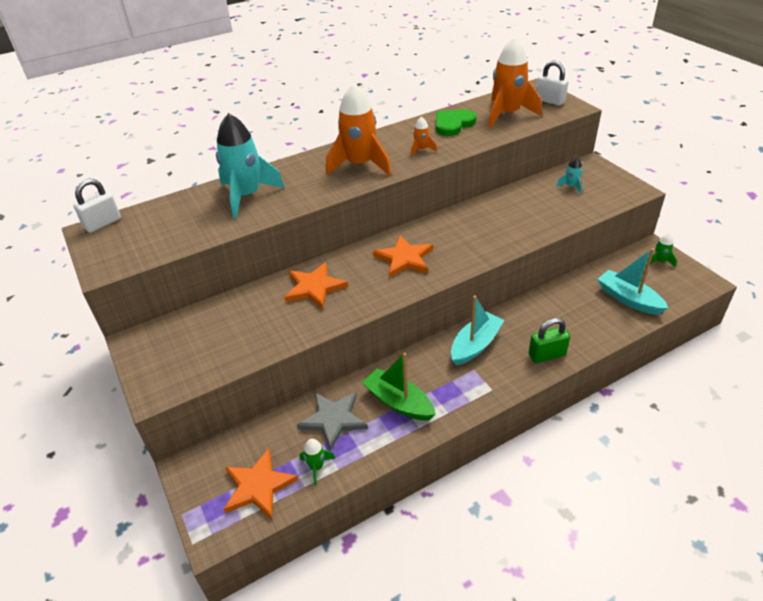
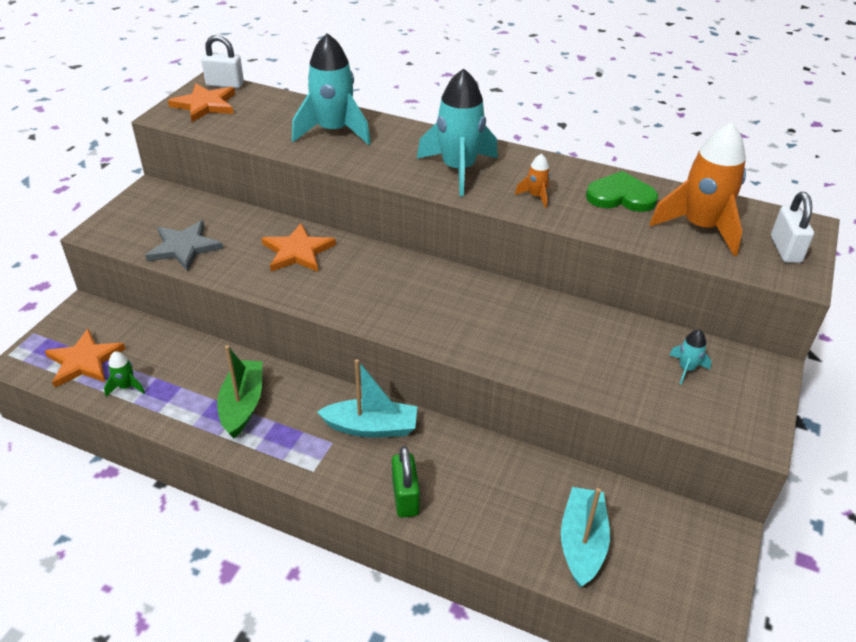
camera: 50 degrees right, 0 degrees up
(333, 419) = (189, 369): grey star -> grey star (184, 247)
(360, 165) = (458, 170): orange rocket -> turquoise rocket
(404, 259) = (397, 290): orange star -> orange star (205, 105)
(547, 355) = (405, 497): green padlock -> green padlock turned 45 degrees clockwise
(659, 261) = (701, 551): green rocket -> none

